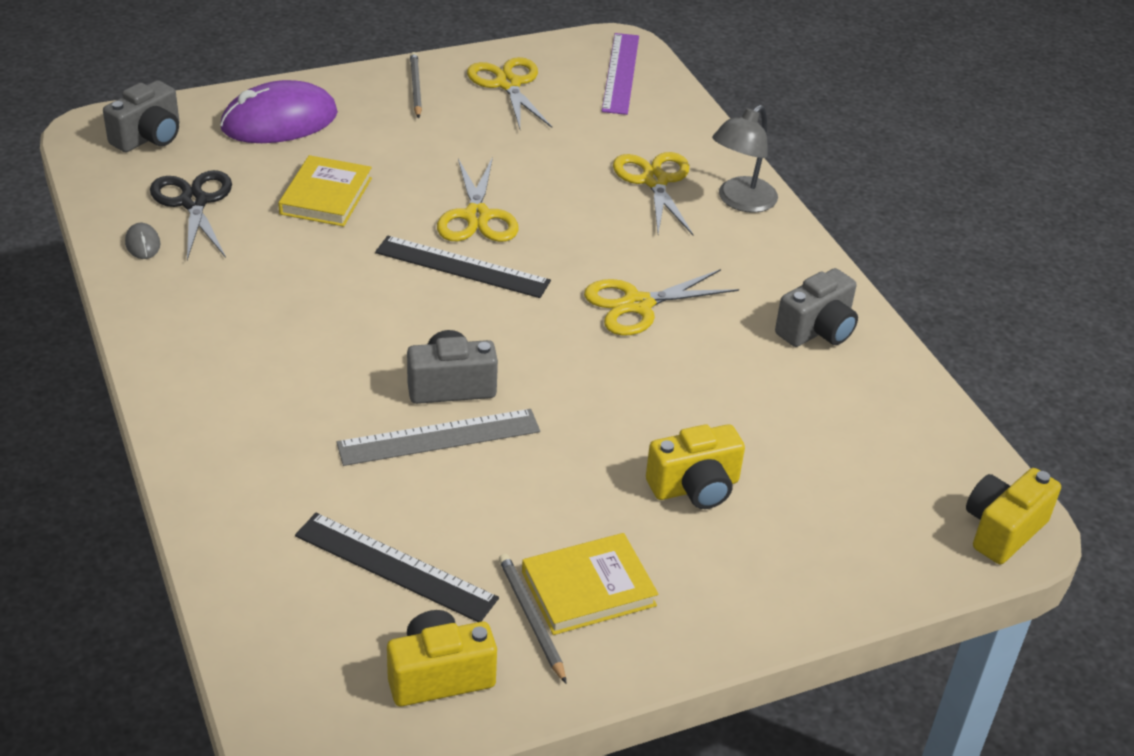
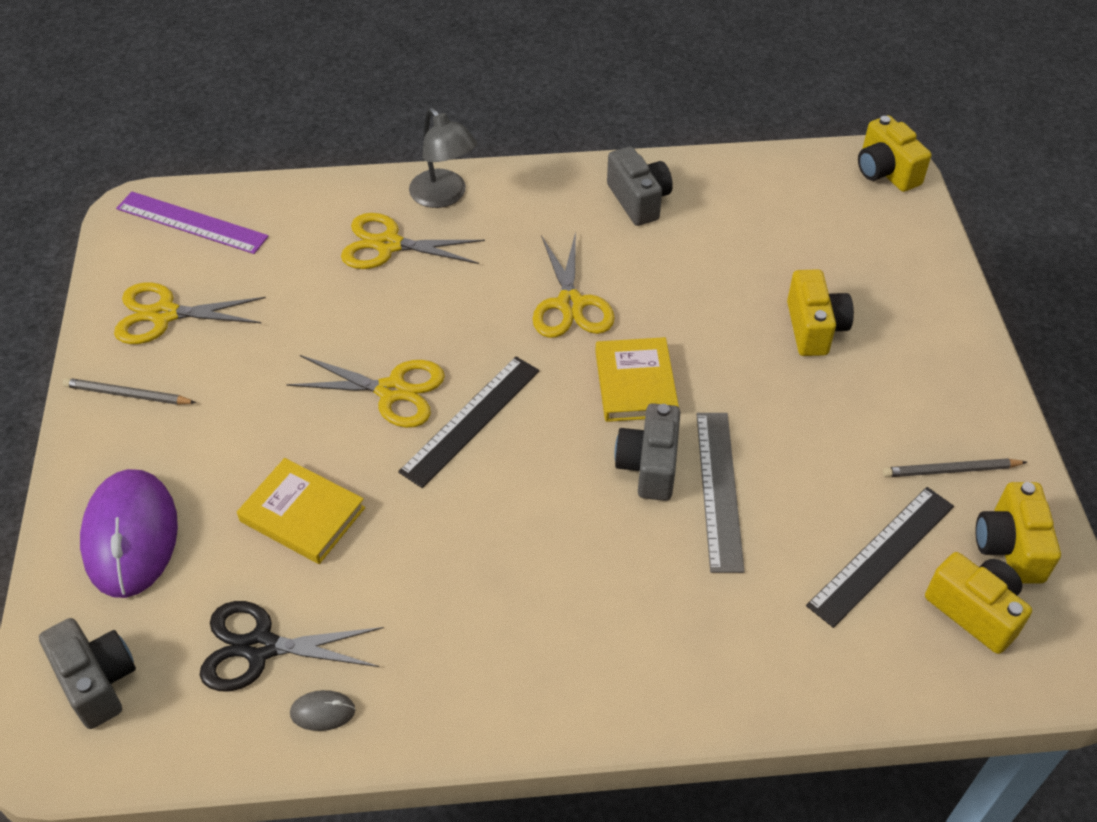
camera: 70 degrees left, 10 degrees up
(344, 647) = (974, 611): none -> yellow camera
(588, 588) = (920, 425): yellow book -> yellow book (635, 383)

